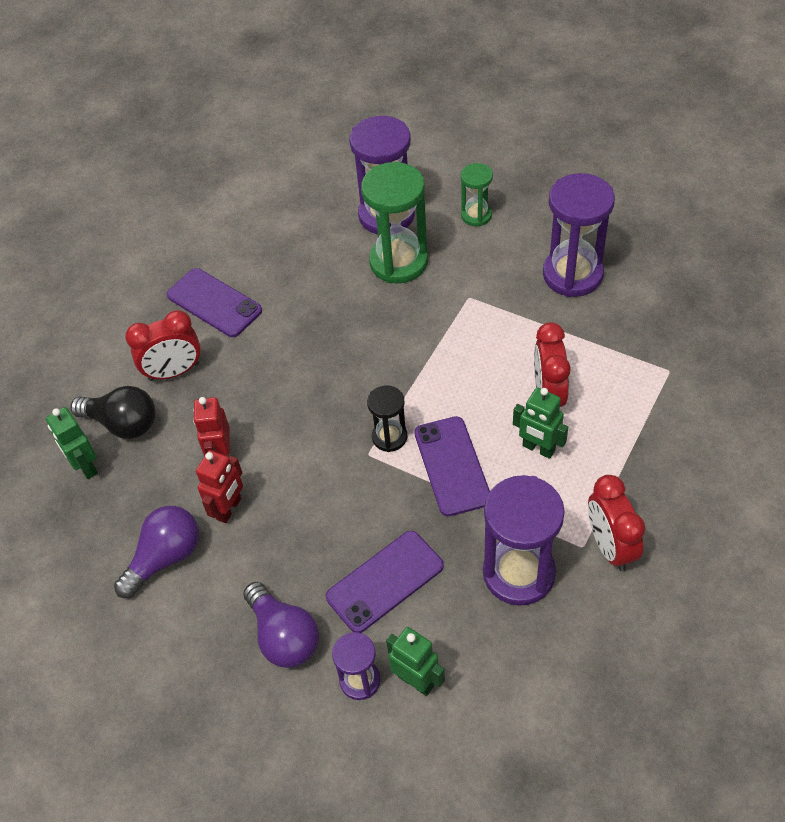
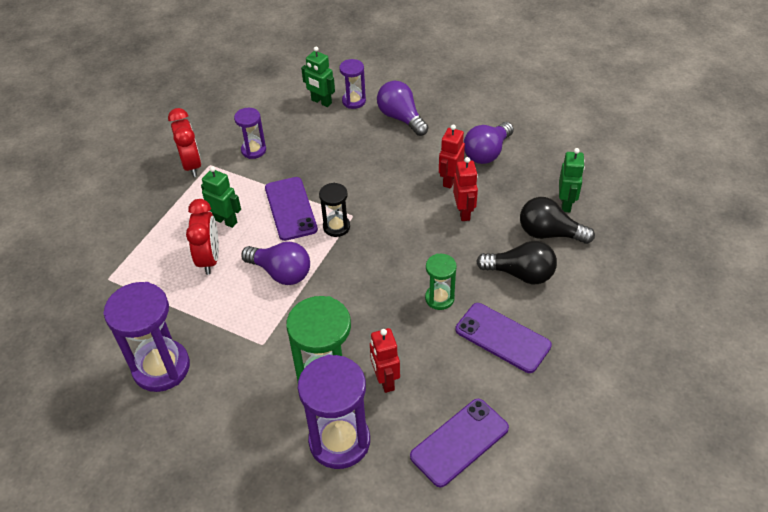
camera: 175 degrees right, 5 degrees down
(85, 466) = (566, 204): green robot -> green robot turned 45 degrees clockwise
(174, 372) = (520, 274): red clock -> black light bulb
(340, 263) = (385, 380): none -> red robot
(385, 581) = (339, 144): purple phone -> purple phone (459, 442)
(456, 376) = (281, 272): none -> purple light bulb
(476, 215) = (243, 440): green hourglass -> green hourglass (439, 298)
(518, 573) = (253, 150): purple hourglass -> purple hourglass, size x0.54

